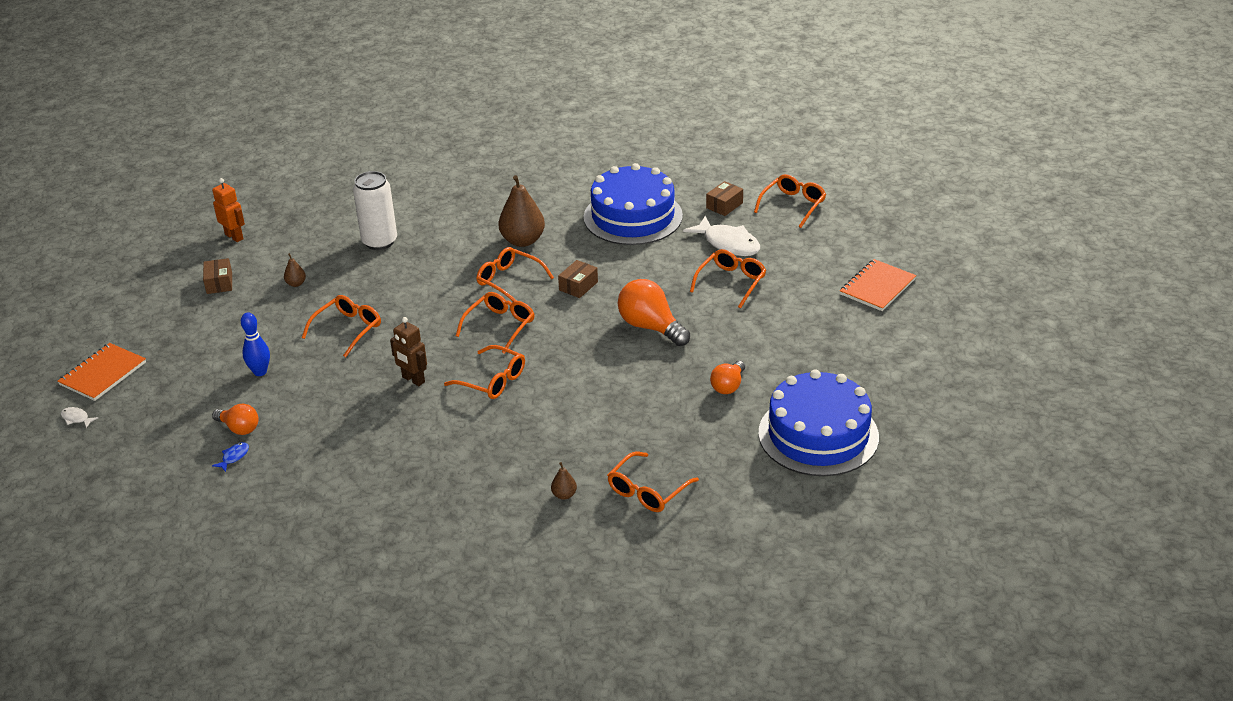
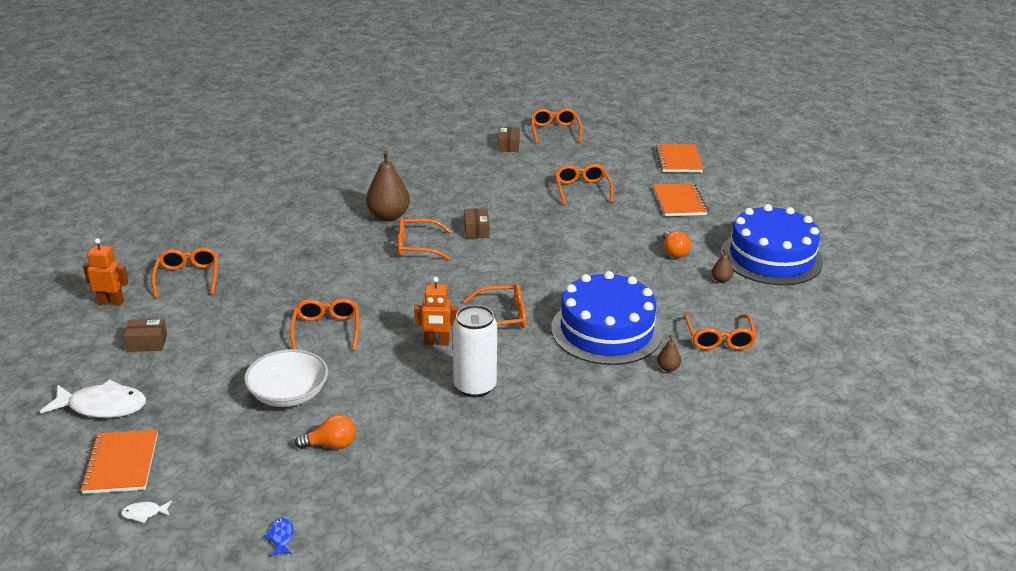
camera: 40 degrees left, 5 degrees down
(219, 283) = (147, 343): brown box -> brown box turned 45 degrees counterclockwise
(234, 457) = (358, 469): blue fish -> blue fish (281, 537)
(260, 372) = (288, 394): blue bowling pin -> white bowl
(296, 284) = (227, 315): brown pear -> brown pear (721, 280)
(379, 242) = (264, 258): white can -> white can (475, 386)
(413, 380) = (437, 342): brown robot -> orange robot
(500, 326) = (454, 278): orange glasses -> orange glasses (188, 277)
(633, 216) = (452, 173): blue cake -> blue cake (606, 330)
(650, 327) = (568, 237): orange light bulb -> none
(728, 243) = (545, 167): white fish -> white fish (102, 406)
(810, 335) = (679, 202): none -> orange notebook

